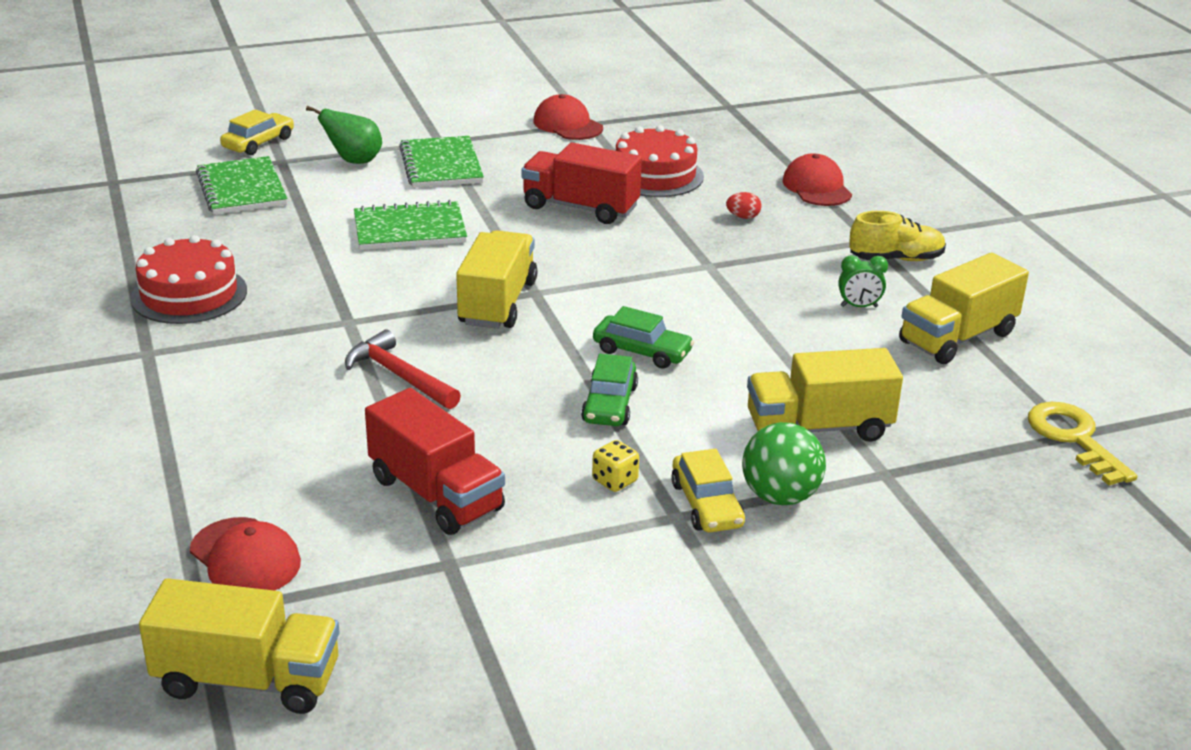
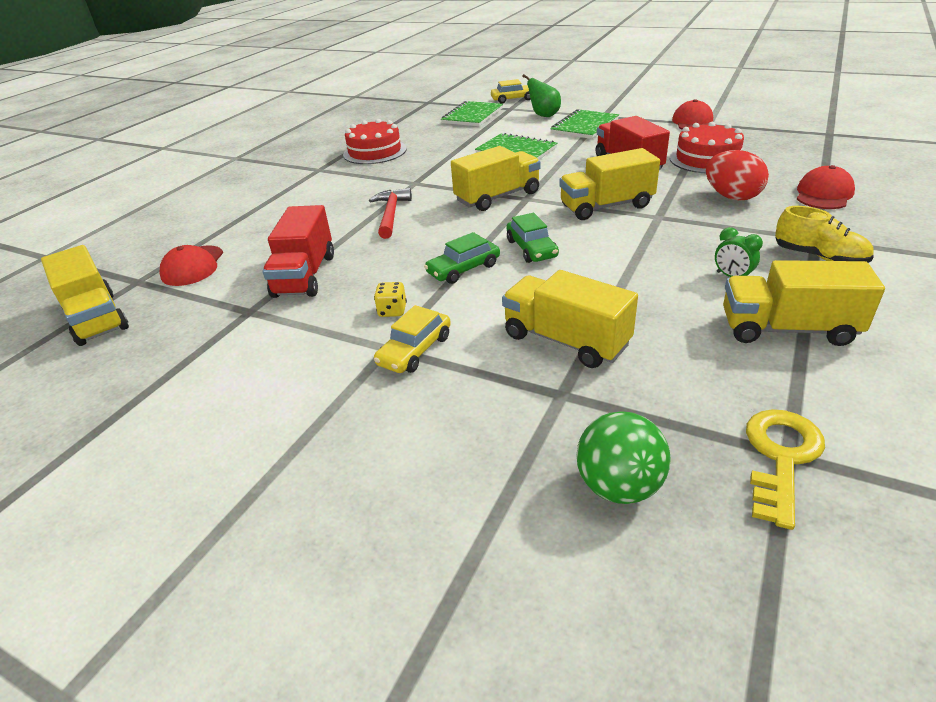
camera: 50 degrees right, 5 degrees up
(640, 271) = (606, 206): none -> yellow truck
(743, 217) = (731, 196): red egg -> red egg, size x2.17
(780, 496) = (465, 370): green ball -> green ball (618, 486)

